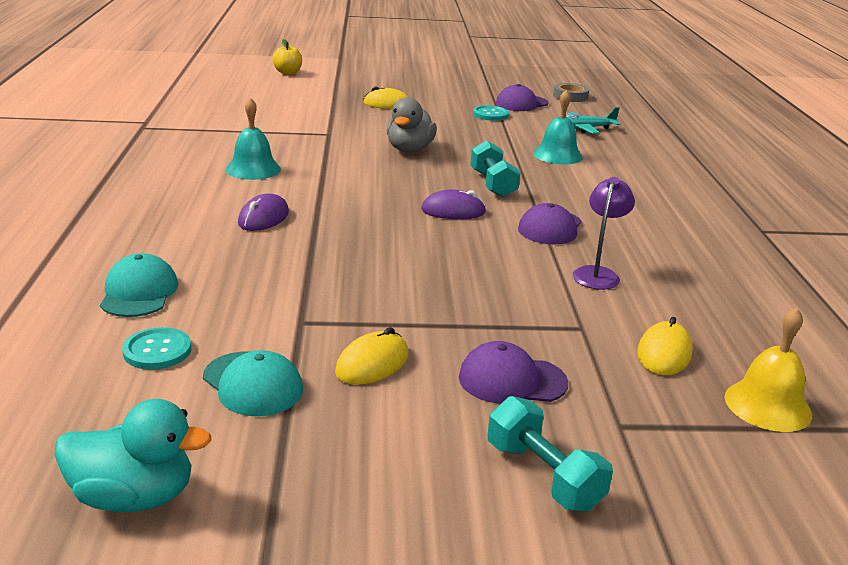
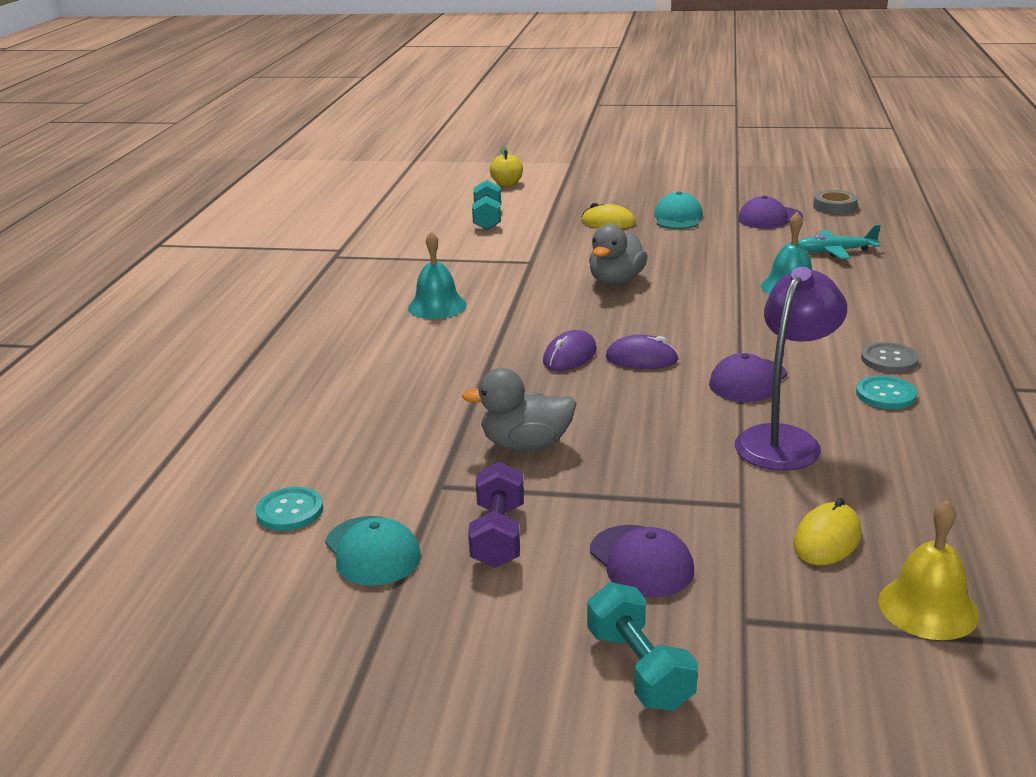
camera: 15 degrees right, 0 degrees up
(134, 497) = (234, 658): turquoise duck -> none
(139, 292) = (287, 447): turquoise cap -> turquoise cap (678, 218)
(263, 218) = (432, 365): purple mouse -> purple mouse (570, 356)
(372, 364) = (498, 535): yellow mouse -> purple dumbbell
(373, 284) = (526, 445): none -> grey duck
(490, 114) = (726, 234): turquoise button -> turquoise button (885, 395)
(492, 184) = (698, 325): turquoise dumbbell -> turquoise dumbbell (487, 219)
(512, 380) = (641, 561): purple cap -> purple cap turned 135 degrees counterclockwise
(598, 274) = (784, 440): purple lamp -> purple lamp, size x1.57
(658, 210) = (889, 359): none -> grey button

